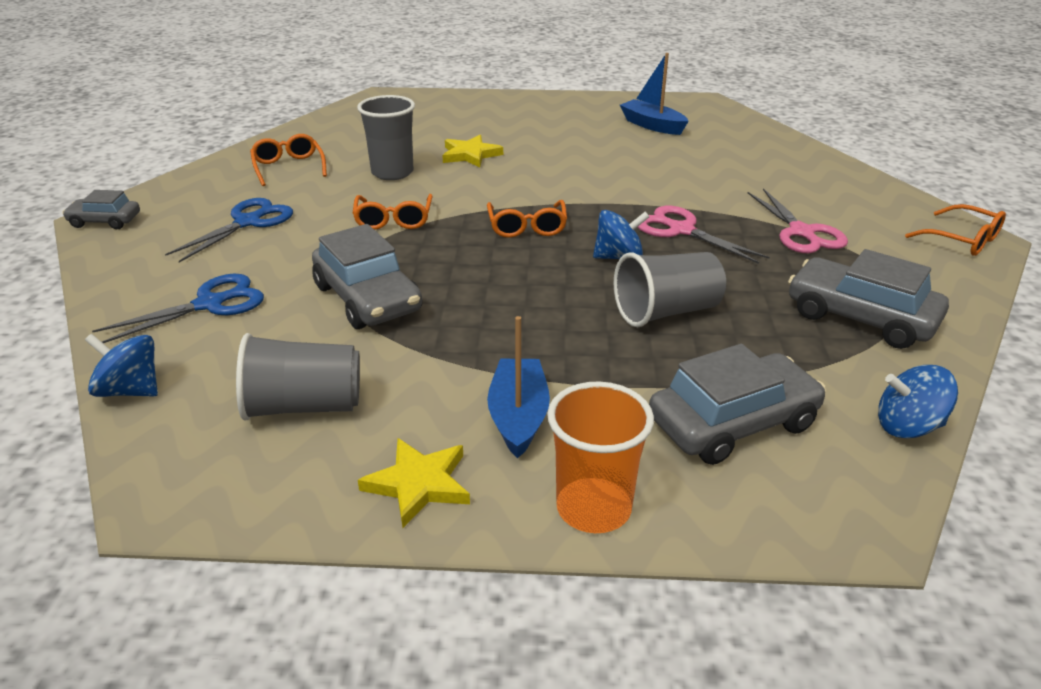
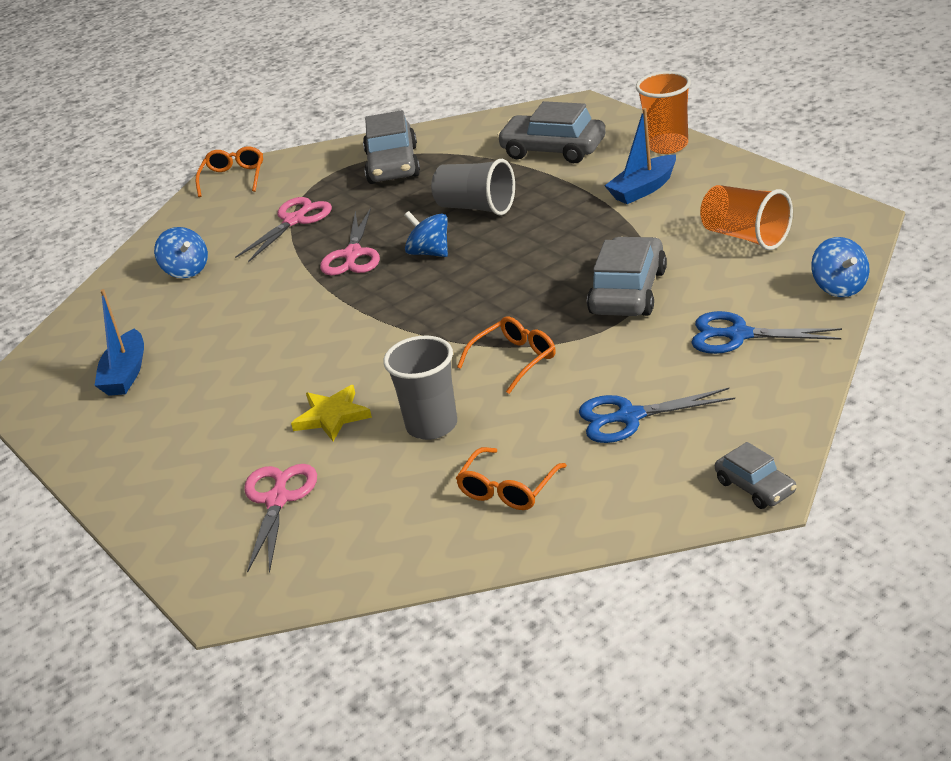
camera: 125 degrees left, 0 degrees up
(304, 407) = (746, 236): grey cup -> orange cup
(419, 484) = (729, 180): yellow star -> none
(427, 123) = (277, 500): none -> pink scissors
(527, 227) = (437, 305): orange glasses -> none
(908, 426) = (487, 122): blue spinning top -> blue spinning top (186, 270)

